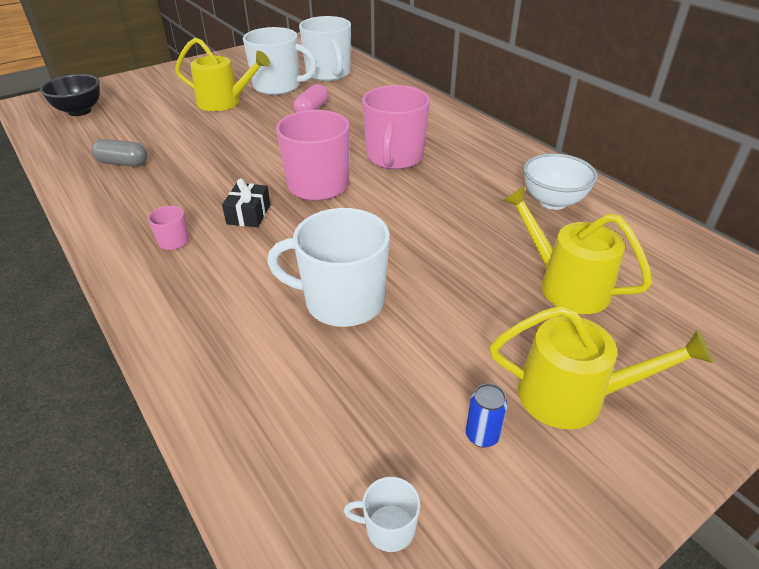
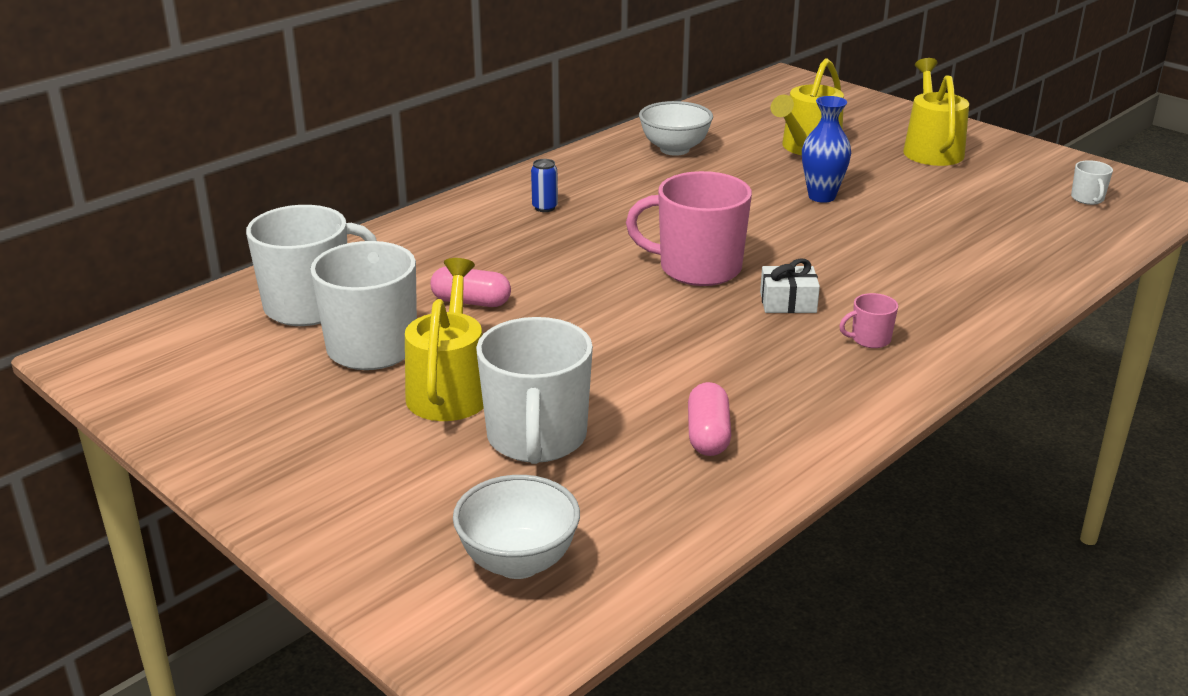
camera: 100 degrees left, 10 degrees down
(79, 111) = (518, 562): black bowl -> white bowl
(123, 163) = (708, 435): grey capsule -> pink capsule
(248, 214) = (788, 302): black gift -> white gift
(342, 301) = (898, 233): white mug -> white mug (536, 438)
(394, 157) = (610, 229): pink mug -> none
(436, 269) = (821, 196): none -> blue vase
(482, 435) = (992, 175): blue can -> blue can (545, 207)

